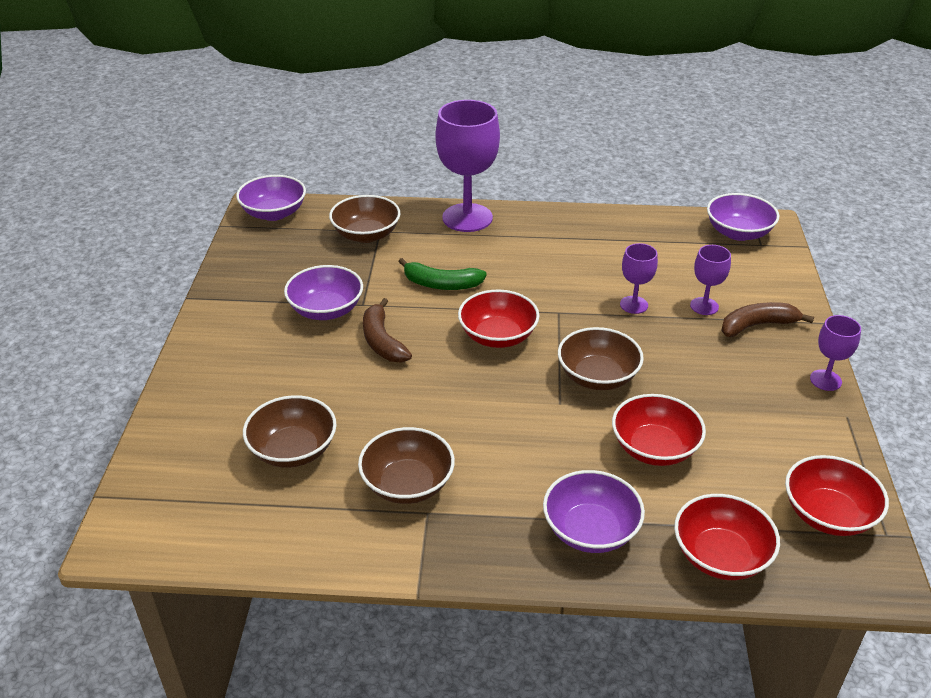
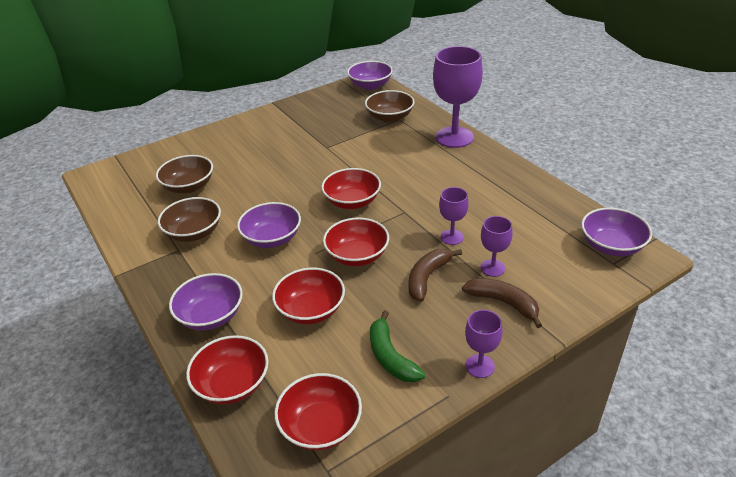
camera: 55 degrees right, 0 degrees up
(326, 310) = (308, 140): purple bowl -> purple bowl (272, 238)
(382, 341) = (302, 168): brown banana -> brown banana (427, 278)
(441, 284) = (377, 160): green banana -> green banana (391, 356)
(597, 376) = (357, 255): brown bowl -> red bowl

